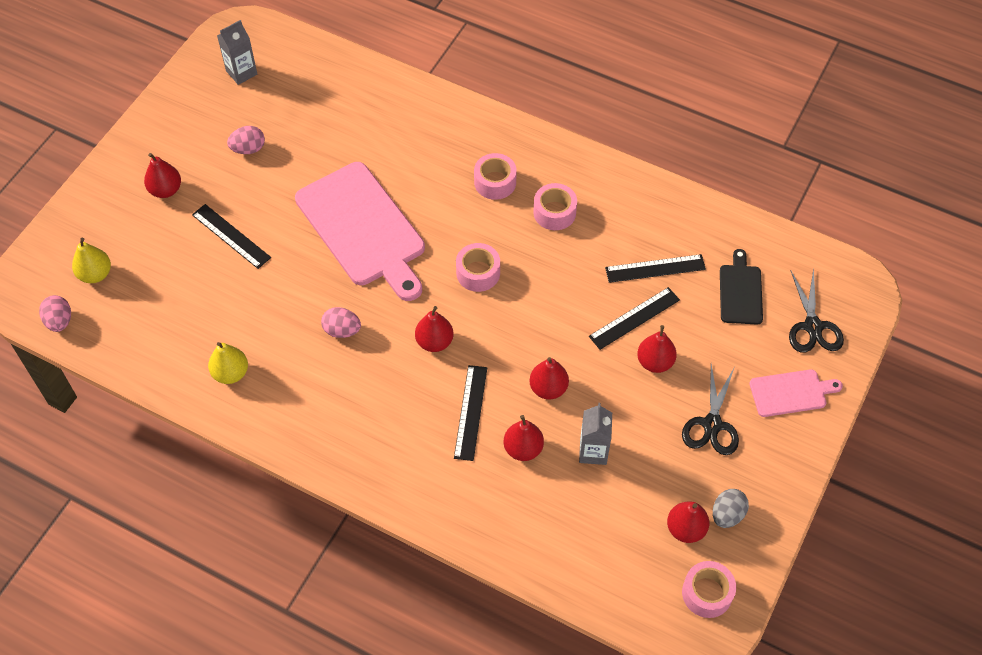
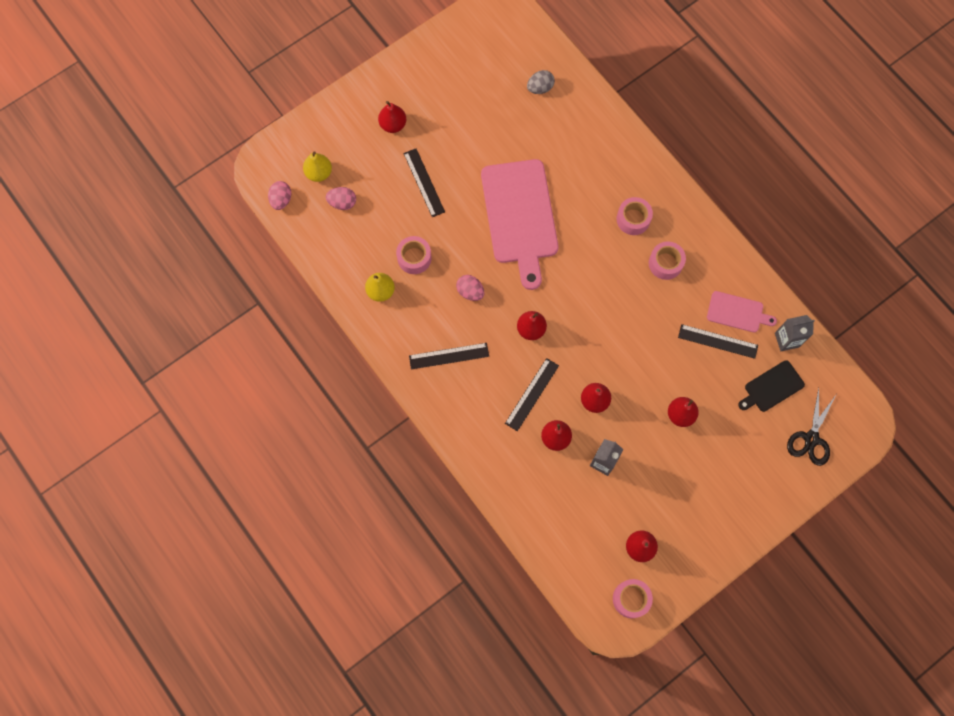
camera: 25 degrees right, 15 degrees up
(241, 72) = (487, 46): grey carton -> grey carton (787, 340)
(248, 149) = (465, 115): pink egg -> pink egg (342, 203)
(478, 273) = (586, 288): pink tape -> pink tape (414, 258)
(634, 318) = (682, 374): black ruler -> black ruler (449, 356)
(712, 425) = (697, 480): black scissors -> none
(727, 515) = (674, 550): grey egg -> grey egg (540, 88)
(740, 291) = (772, 387): black cutting board -> black cutting board turned 150 degrees counterclockwise
(791, 393) = (767, 482): pink cutting board -> pink cutting board (737, 312)

